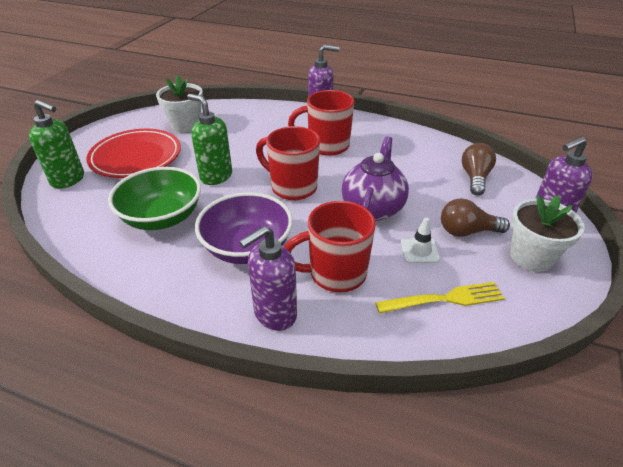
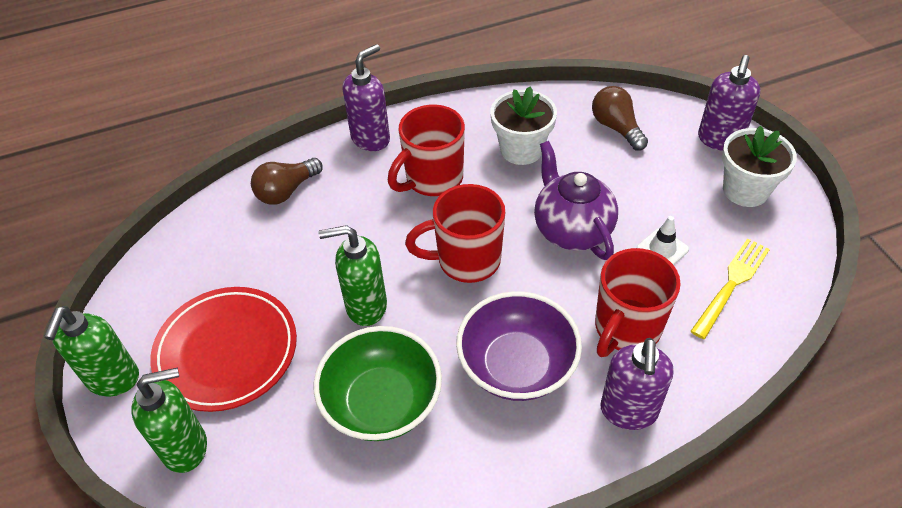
camera: 40 degrees left, 10 degrees up
(85, 141) = (113, 379): none -> green soap dispenser
(185, 125) = (219, 260): white flower pot -> white flower pot (521, 150)
(467, 231) = (674, 198): brown light bulb -> brown light bulb (286, 191)

